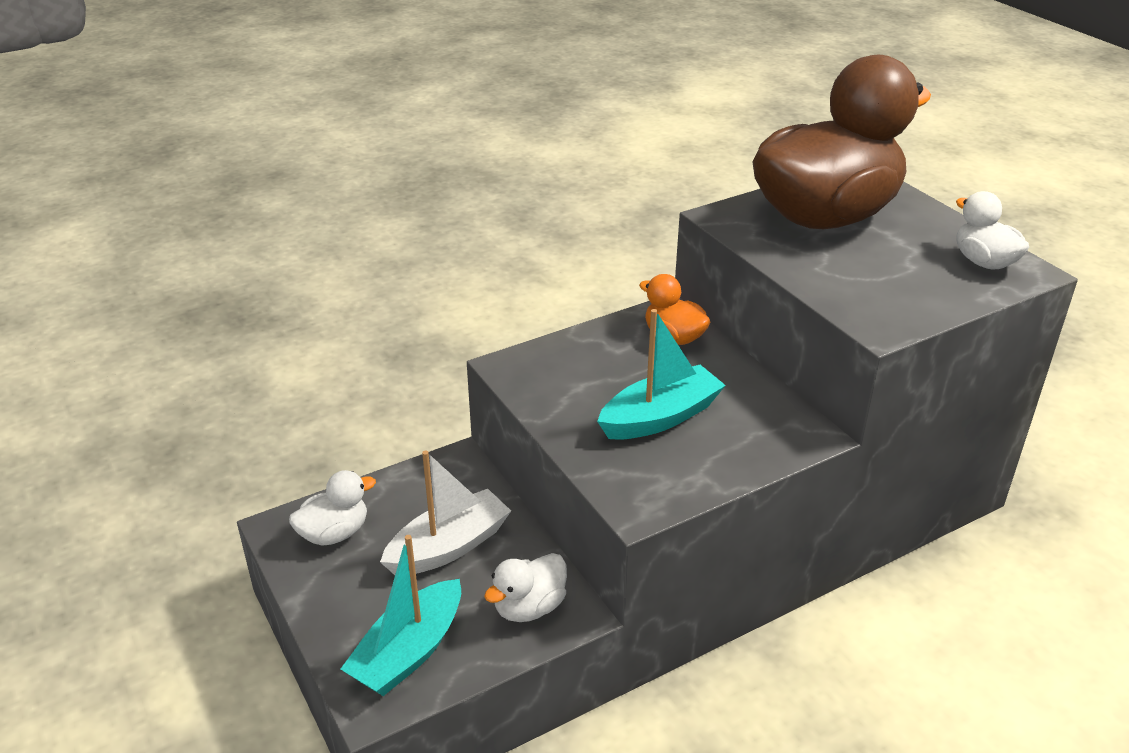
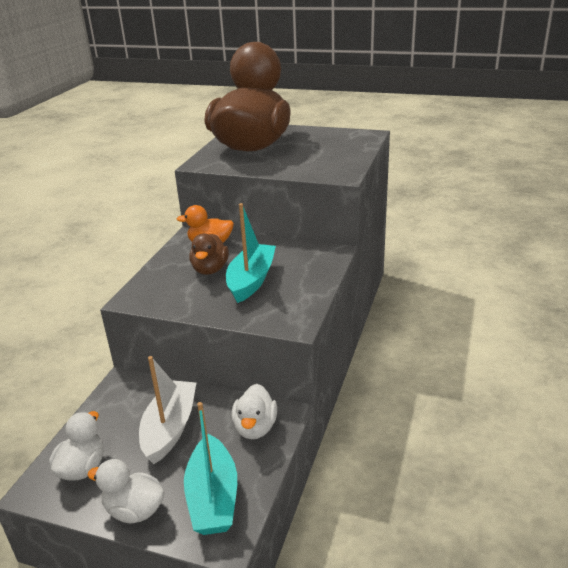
camera: 40 degrees left, 5 degrees down
(632, 374) = (210, 269): none -> brown duck
(984, 262) = (346, 137): white duck -> white duck (134, 510)

